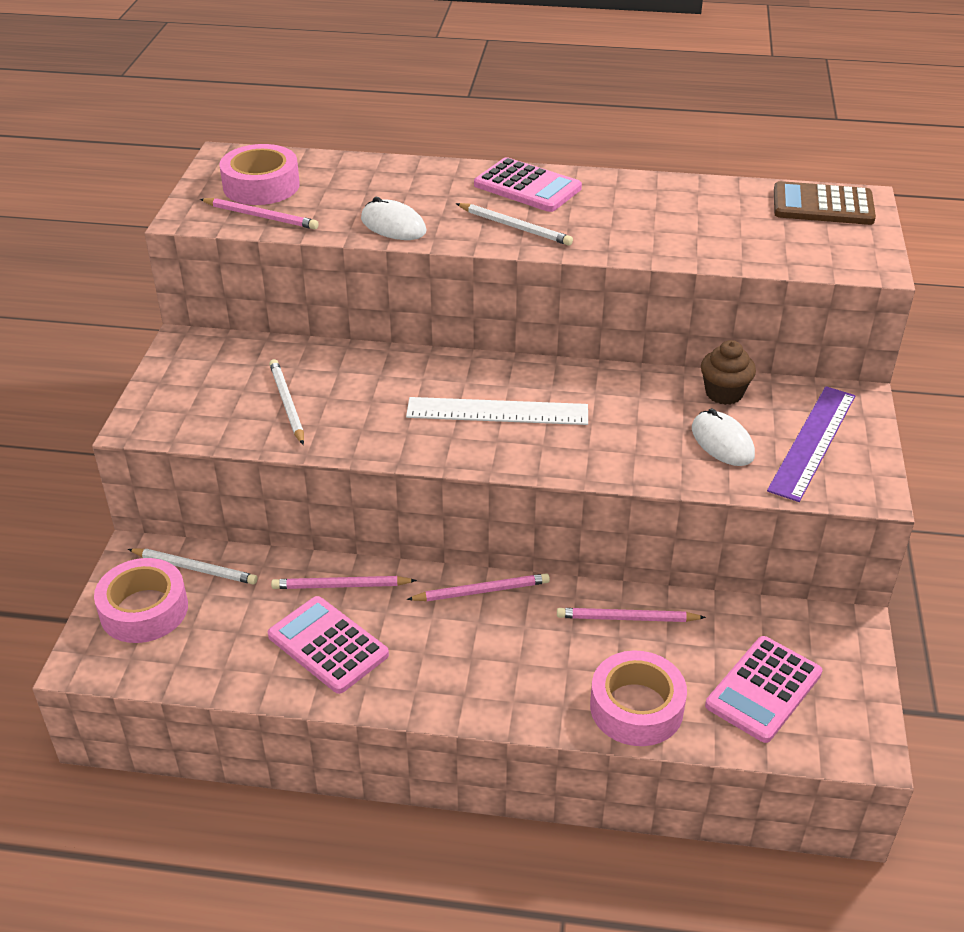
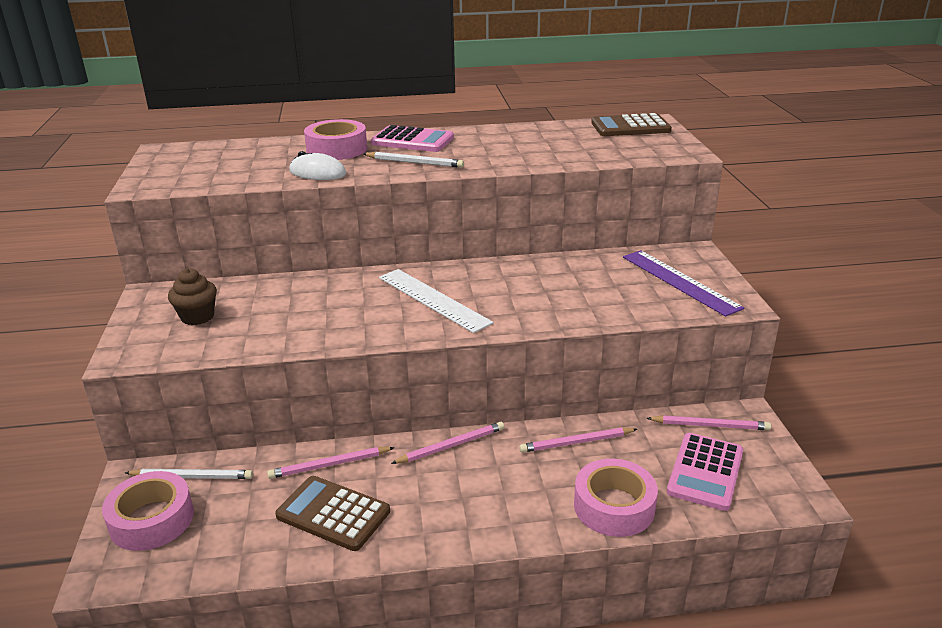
camera: 15 degrees left, 10 degrees down
(261, 186) = (198, 163): pink tape -> pink tape (337, 149)
(261, 216) = (204, 180): pink pencil -> pink pencil (710, 425)
(287, 403) = (254, 321): white pencil -> none
(328, 645) = (333, 514): pink calculator -> brown calculator
(497, 412) = (433, 300): white ruler -> white ruler turned 60 degrees clockwise
(722, 442) = (615, 292): white mouse -> none
(724, 393) = (599, 262): brown cupcake -> brown cupcake (197, 317)
(813, 442) = (680, 281): purple ruler -> purple ruler turned 45 degrees counterclockwise

